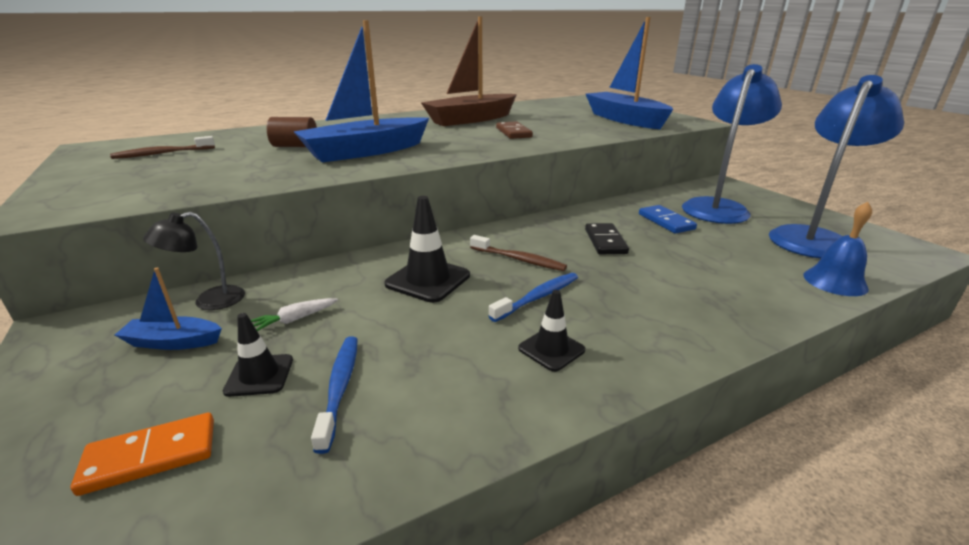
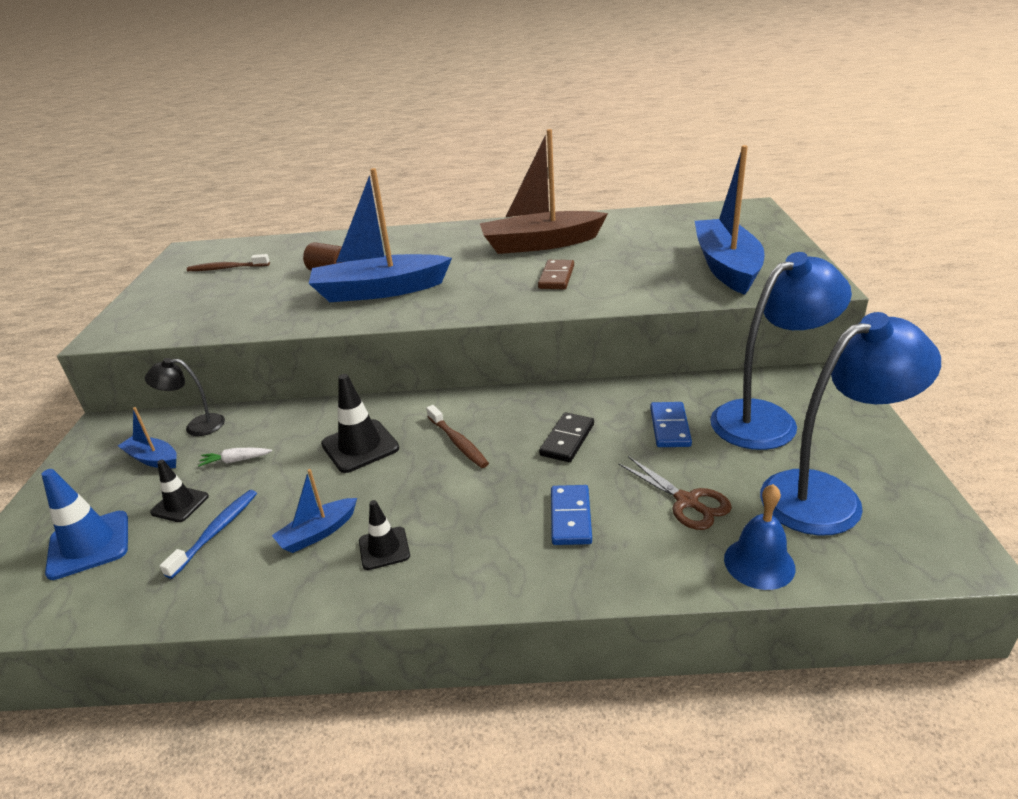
camera: 30 degrees right, 5 degrees up
(150, 456) = (89, 545): orange domino -> blue traffic cone
(466, 355) = (318, 533): none -> blue boat
(538, 297) = (429, 492): blue toothbrush -> none
(676, 286) = (570, 517): none -> blue domino
(739, 259) = (687, 501): none -> brown scissors

